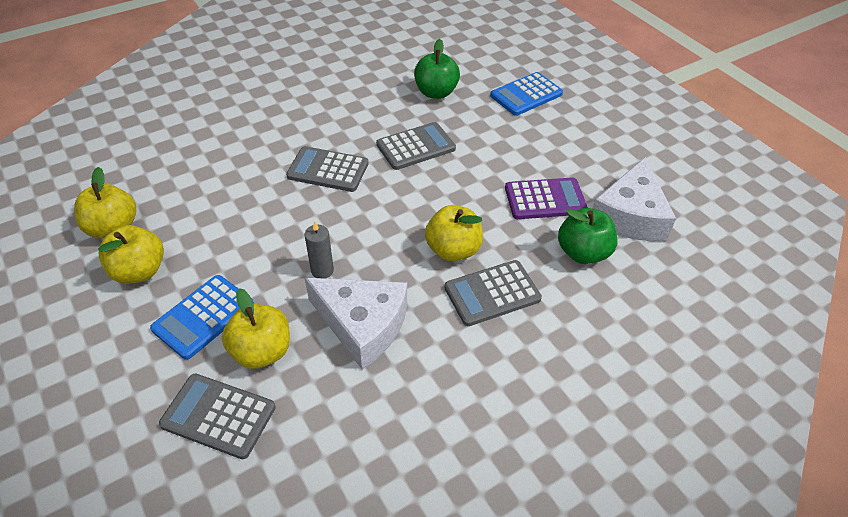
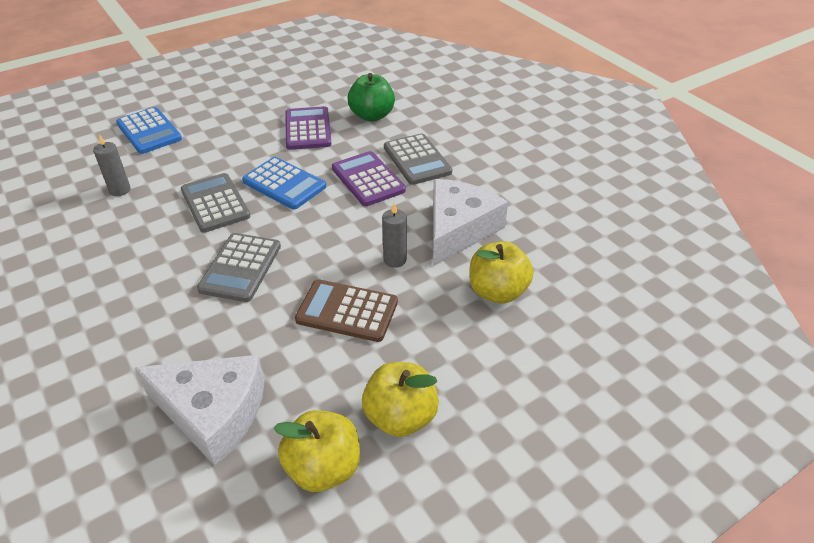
camera: 90 degrees left, 5 degrees down
(203, 316) = (462, 342): blue calculator -> blue calculator (284, 184)
(218, 416) = (571, 311): grey calculator -> none
(262, 237) = (347, 311): none -> brown calculator
(436, 92) = (120, 190): green apple -> grey candle
(453, 250) = (368, 179): yellow apple -> purple calculator
(629, 215) = (331, 92): white cheese -> white cheese (213, 413)

